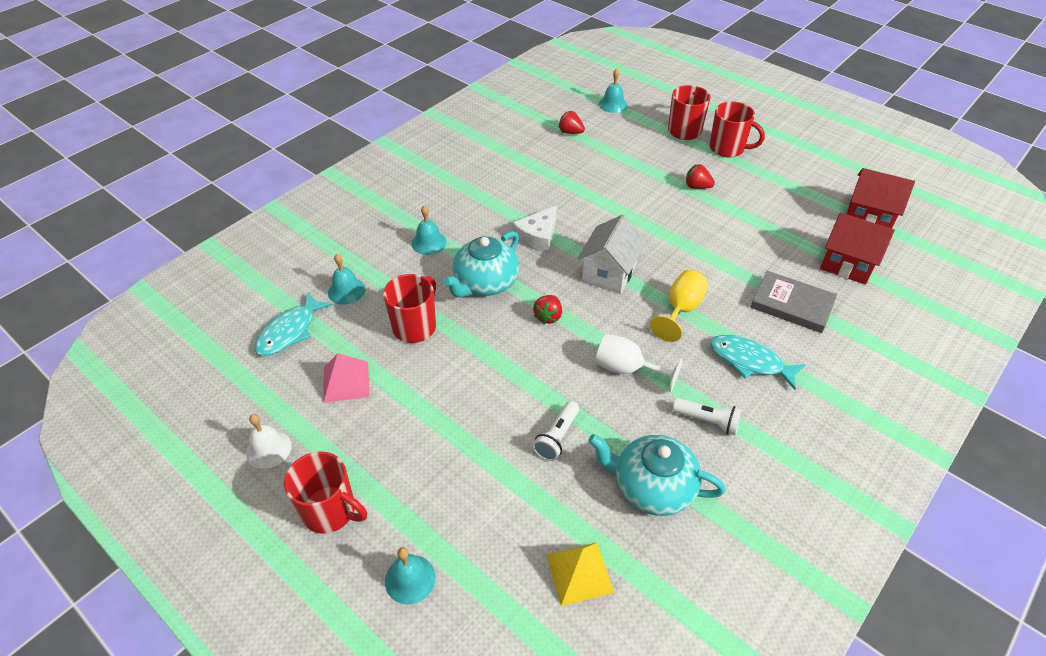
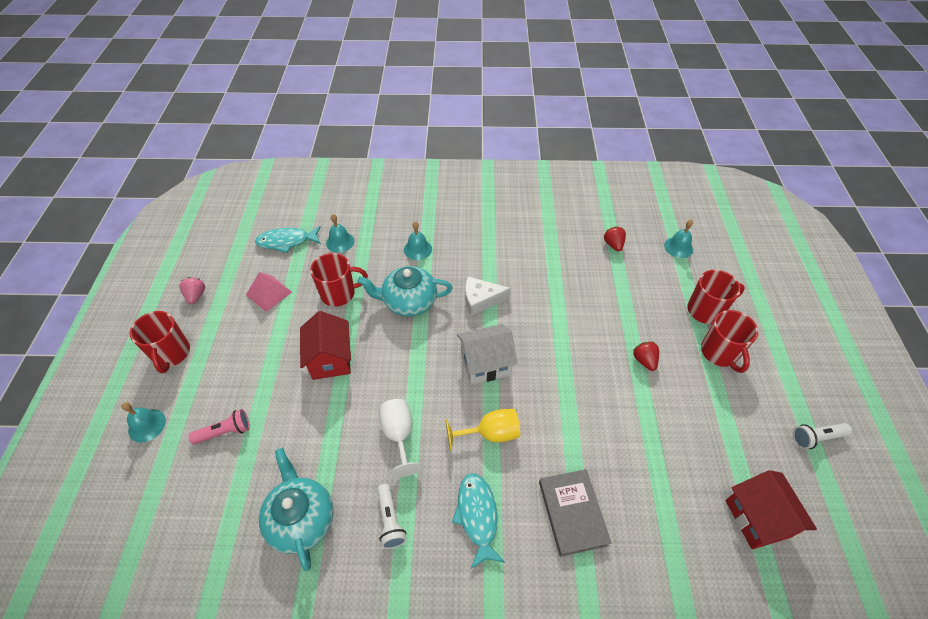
camera: 50 degrees right, 5 degrees up
(268, 449) = (196, 296): white bell -> pink strawberry
(492, 506) = (225, 432): none -> pink flashlight
(548, 316) = (409, 356): red strawberry -> none
(557, 437) = (305, 432): white flashlight -> white flashlight (816, 438)
(579, 573) = (202, 517): yellow pyramid -> none
(847, 264) = (670, 532): red house -> red house (330, 359)

